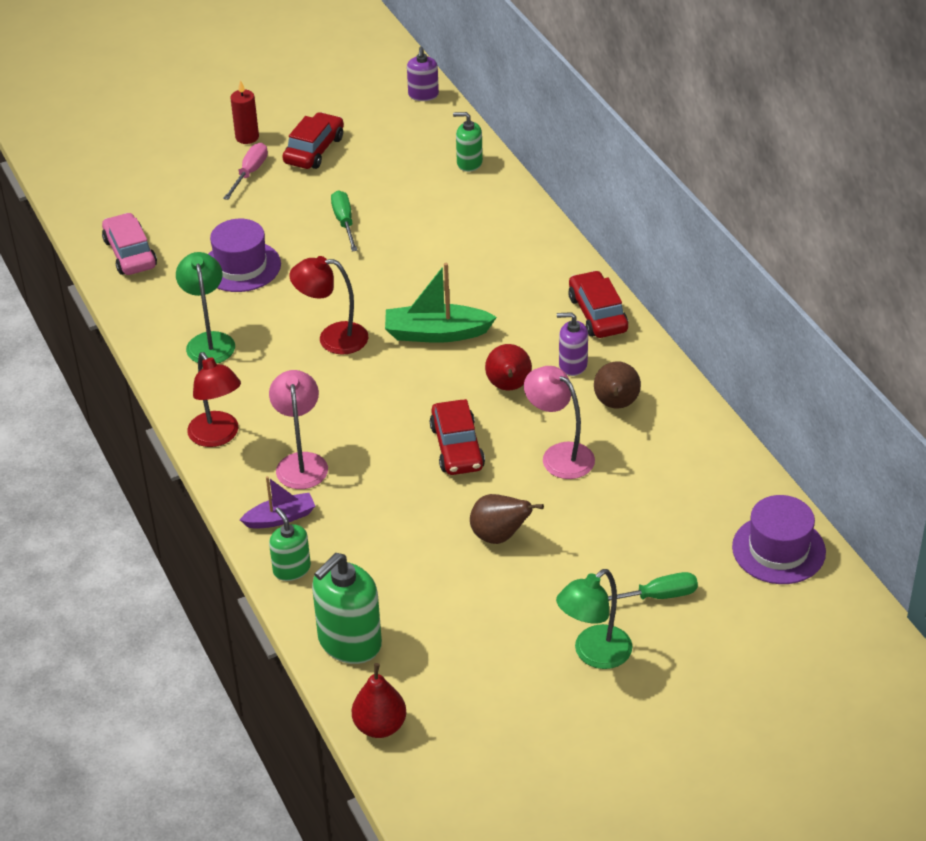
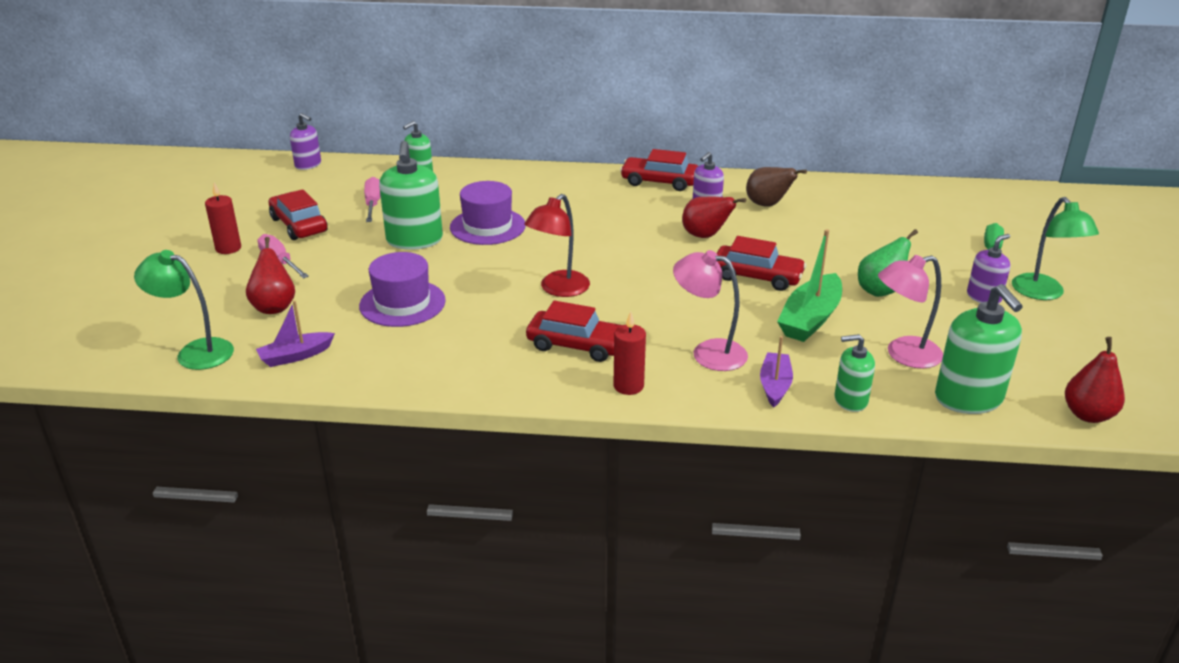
camera: 60 degrees left, 10 degrees down
(130, 253) = (295, 356): pink car -> purple boat
(184, 207) = (274, 307): none -> red pear
(209, 341) = (486, 350): green lamp -> green lamp (195, 352)
(218, 436) = (628, 386): red lamp -> red candle
(254, 385) = (577, 345): none -> red car
(344, 222) = (414, 240): green screwdriver -> green soap dispenser
(386, 168) = (373, 204): none -> pink screwdriver
(436, 333) = (608, 244): green boat -> green boat (810, 319)
(499, 536) = (880, 291): brown pear -> green pear
(548, 612) = (983, 297): none -> purple soap dispenser
(559, 455) = (804, 240): pink lamp -> pink lamp (903, 355)
(778, 549) = (969, 199): purple hat -> purple hat (487, 226)

